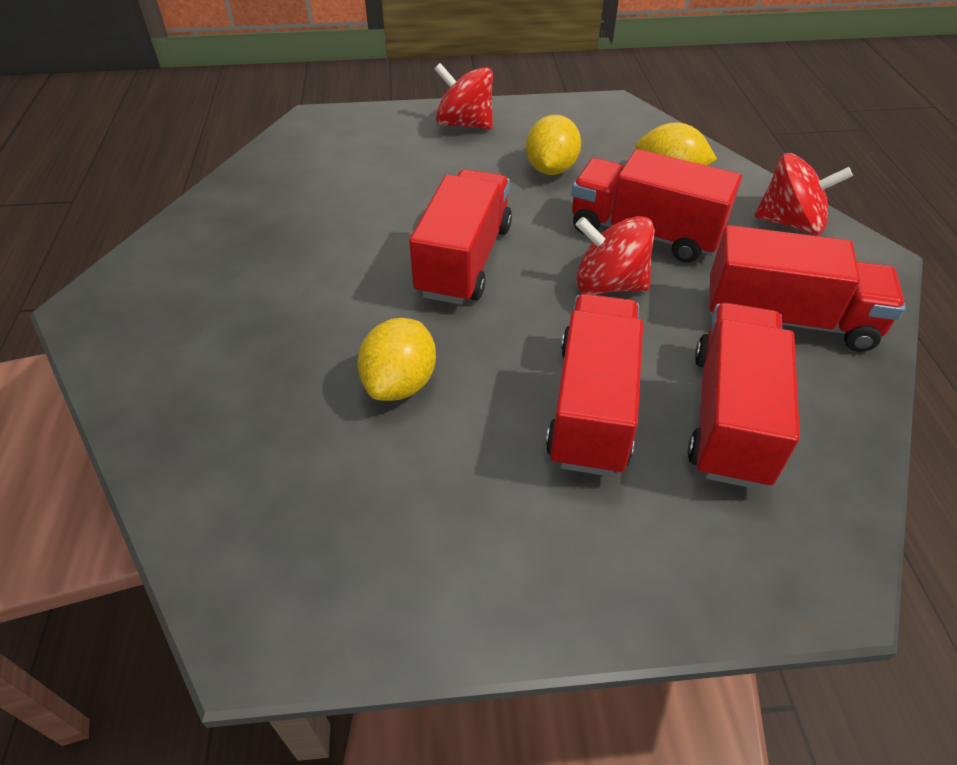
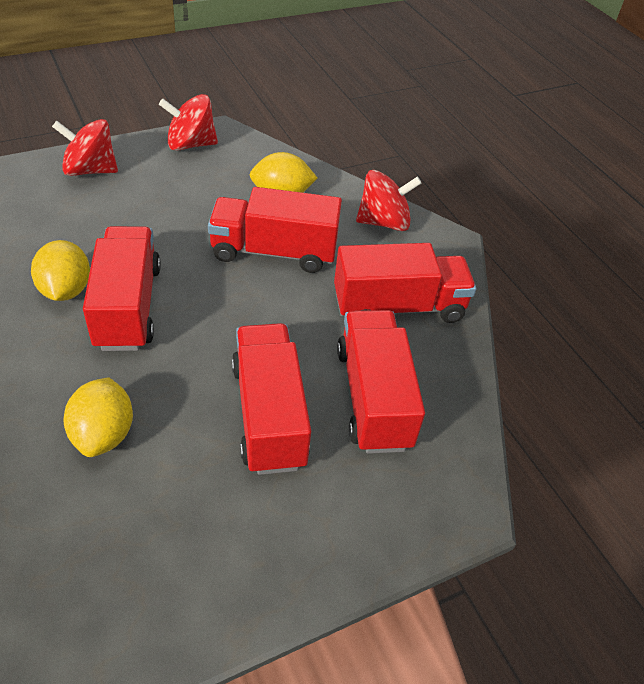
camera: 25 degrees left, 0 degrees up
(551, 169) = (181, 204): yellow lemon -> yellow lemon (66, 290)
(609, 284) = (256, 304): red spinning top -> red spinning top (190, 144)

